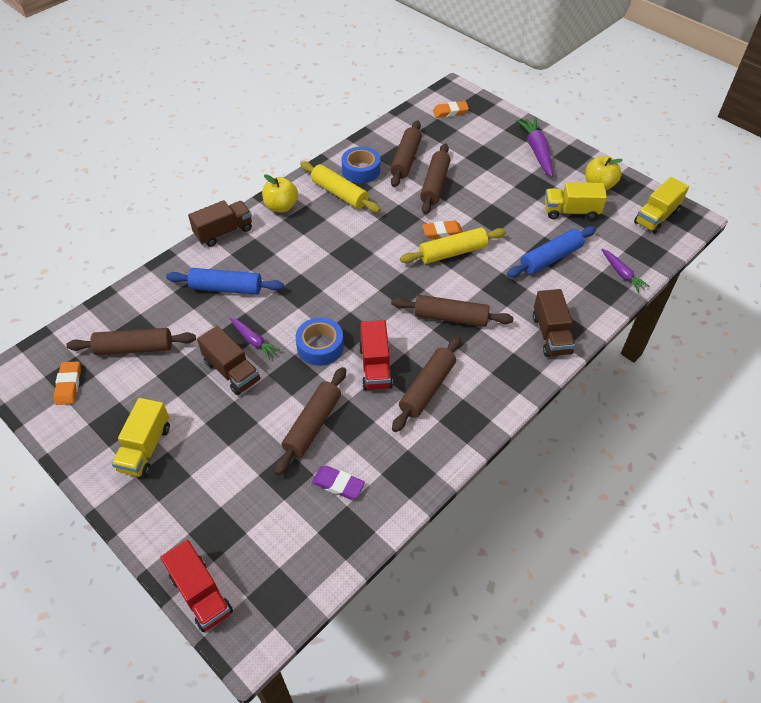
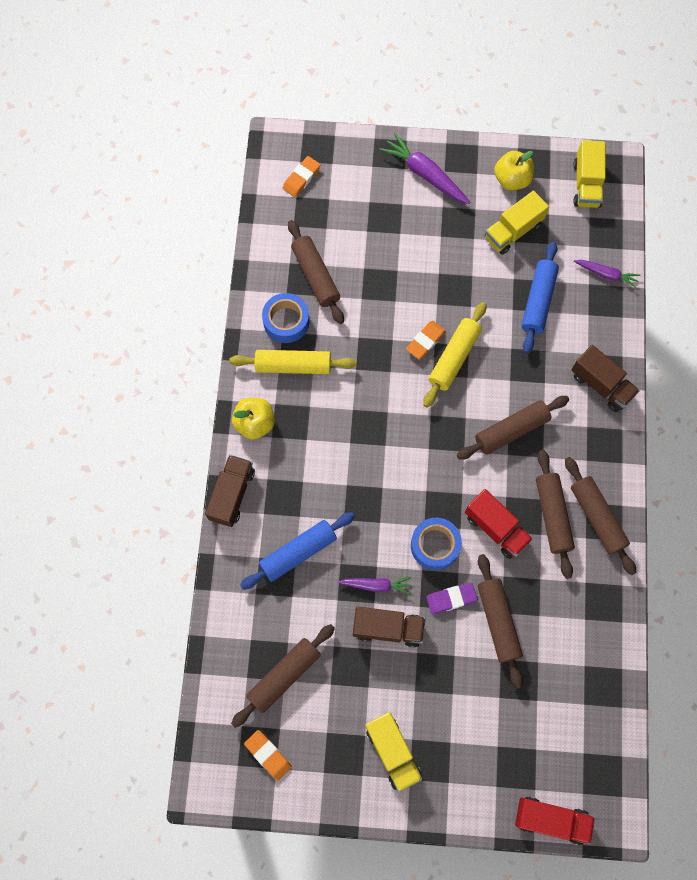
camera: 40 degrees left, 20 degrees up
(338, 484) = (563, 654): purple eraser -> purple eraser (451, 599)
(435, 184) = (370, 288): brown rolling pin -> brown rolling pin (597, 517)

